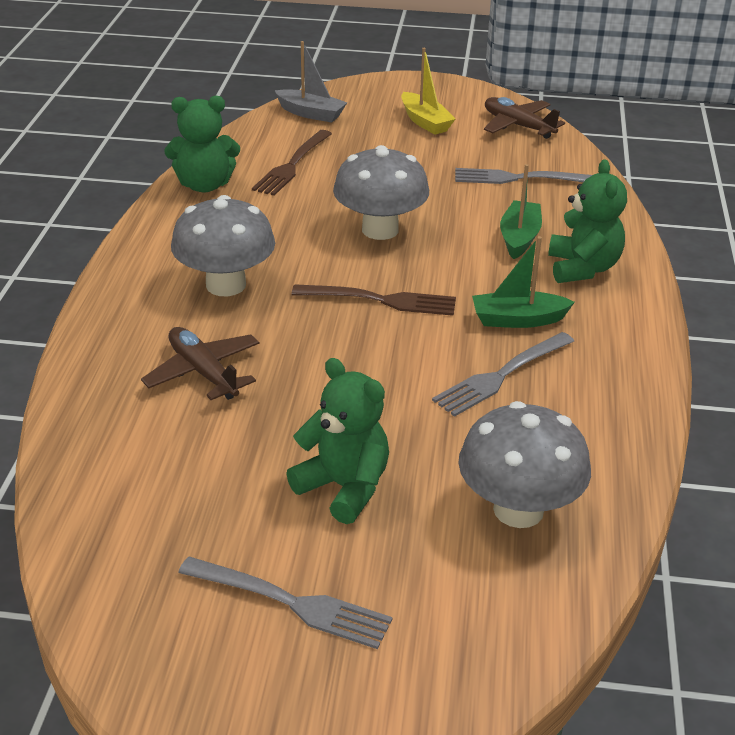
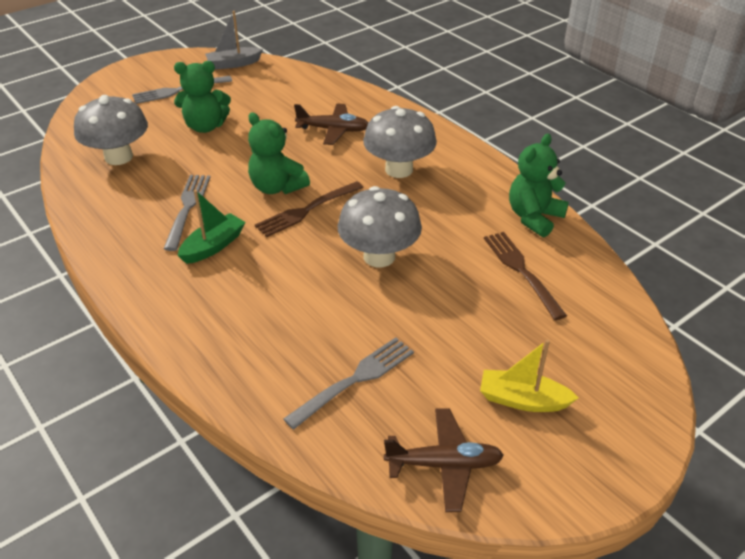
camera: 135 degrees right, 5 degrees up
(311, 113) = (613, 336): grey boat -> grey boat (233, 64)
(519, 238) = (281, 312): green boat -> none
(582, 268) = (209, 313): green teddy bear -> green teddy bear (277, 187)

